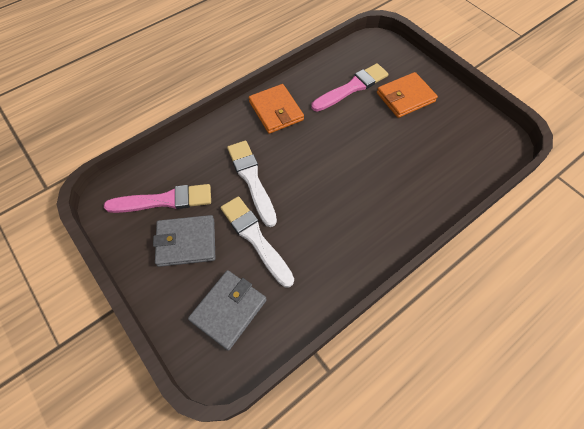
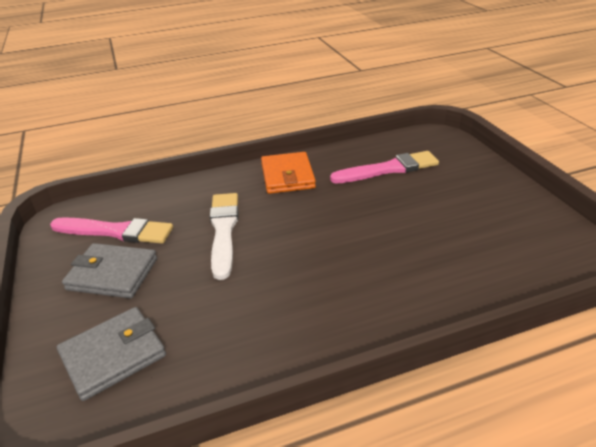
camera: 20 degrees right, 25 degrees down
(255, 238) = (193, 287): white brush -> none
(405, 97) = (453, 186): orange wallet -> none

